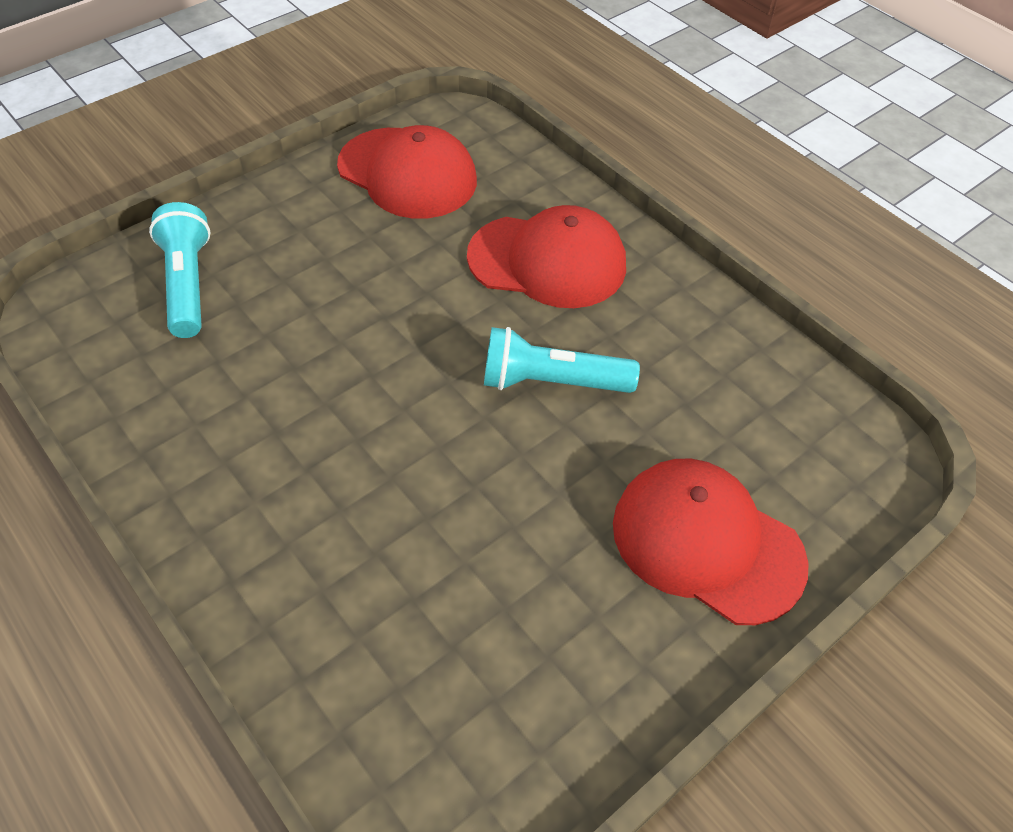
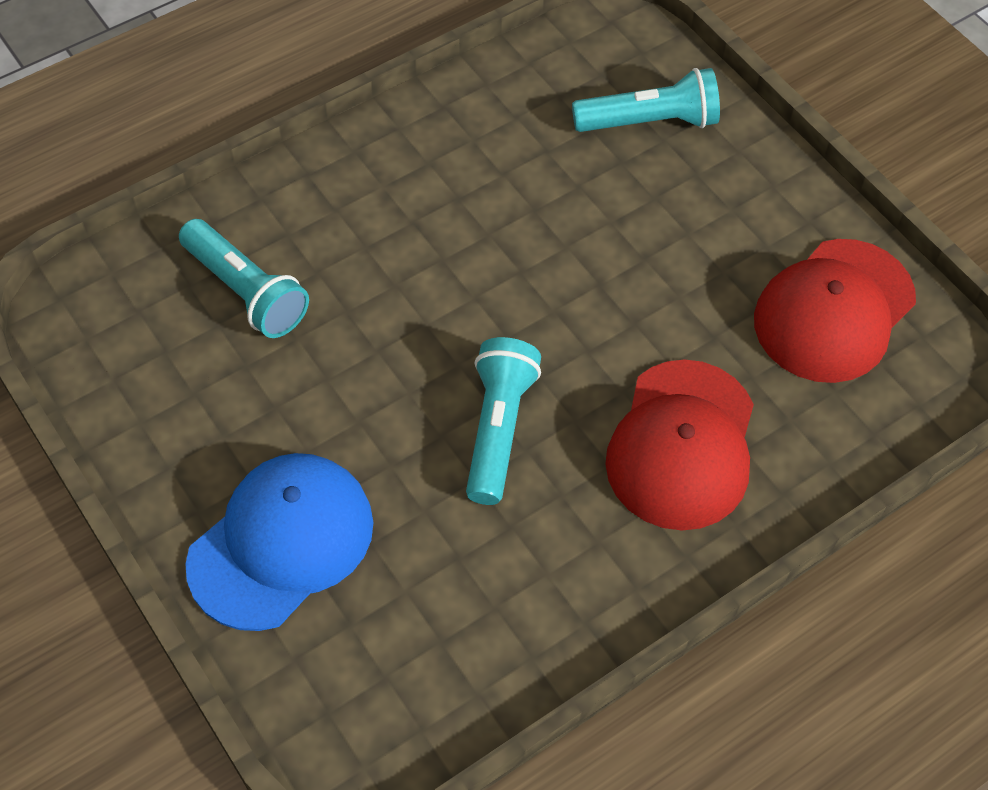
camera: 95 degrees right, 5 degrees up
(405, 622) = (246, 291): none -> turquoise flashlight
(706, 543) = (281, 543): red cap -> blue cap

